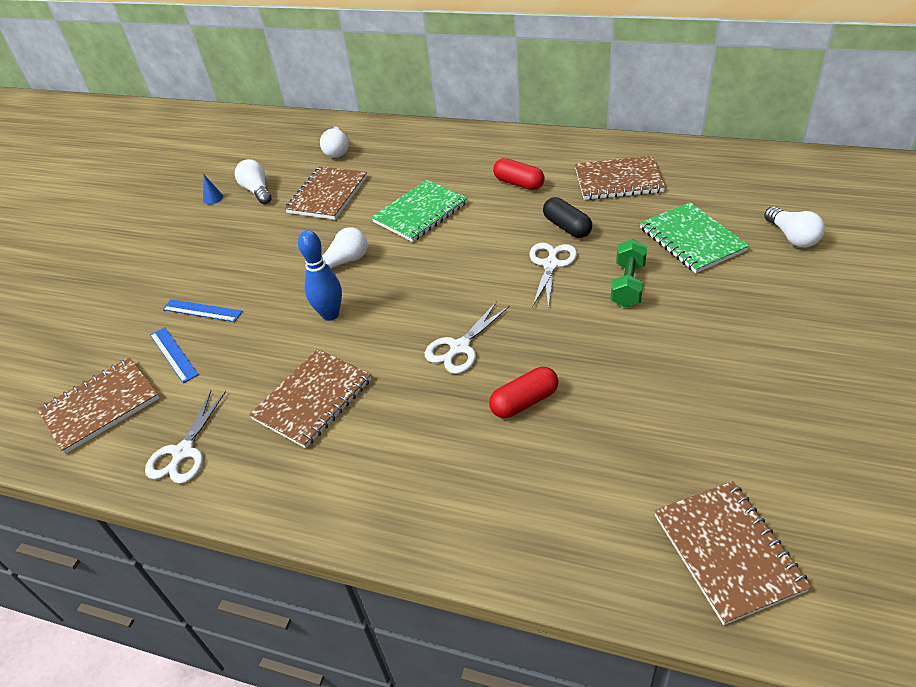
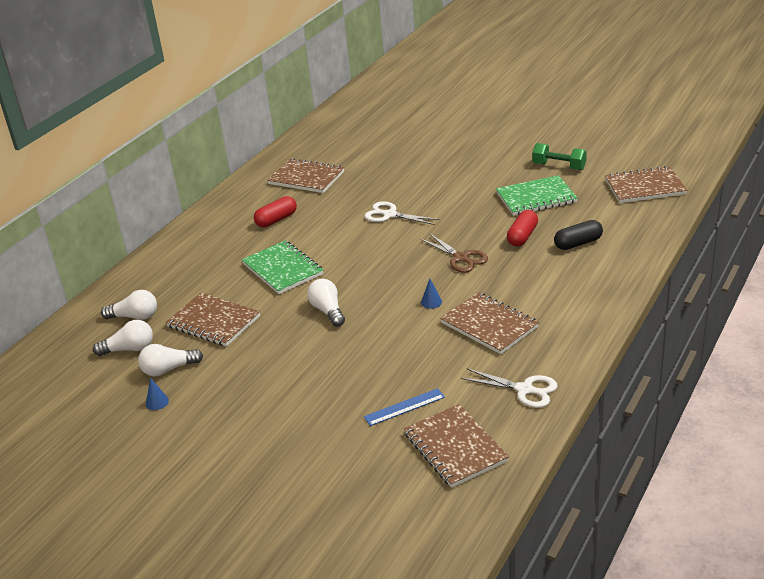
camera: 80 degrees left, 10 degrees down
(202, 310) = (350, 394): blue ruler -> none
(330, 314) = (394, 318): blue bowling pin -> none
(361, 338) = (431, 302): none -> blue cone
(460, 347) = (461, 258): white scissors -> brown scissors
(524, 402) = (522, 236): red capsule -> red capsule turned 45 degrees clockwise
(567, 227) = (349, 204): black capsule -> black capsule (578, 243)
(618, 180) = (306, 178): brown notebook -> brown notebook turned 75 degrees counterclockwise
(628, 285) = (428, 188): green dumbbell -> green dumbbell (559, 166)
(692, 239) = (394, 161): green notebook -> green notebook (536, 198)
(792, 237) = (413, 130): white light bulb -> white light bulb (129, 349)

